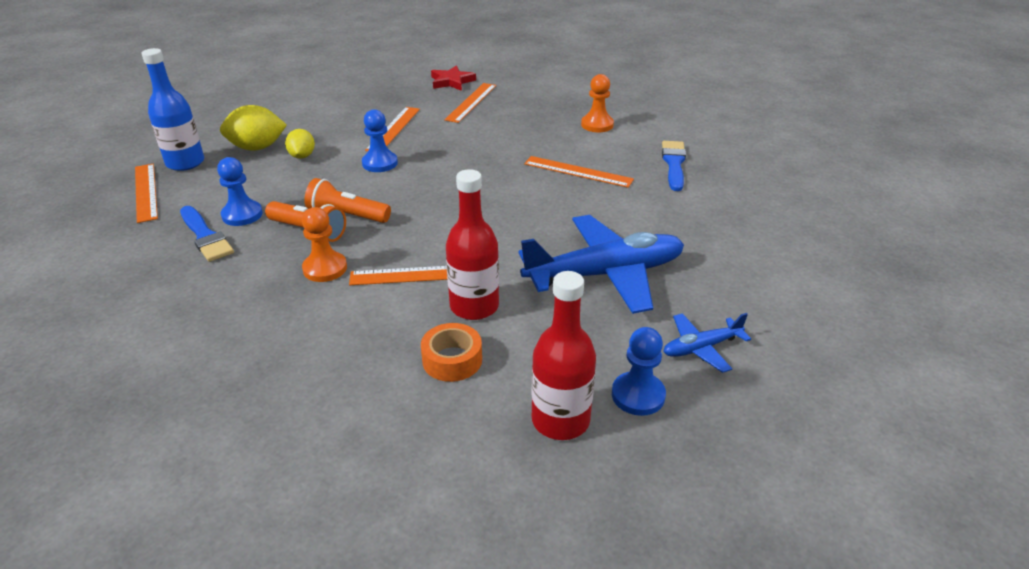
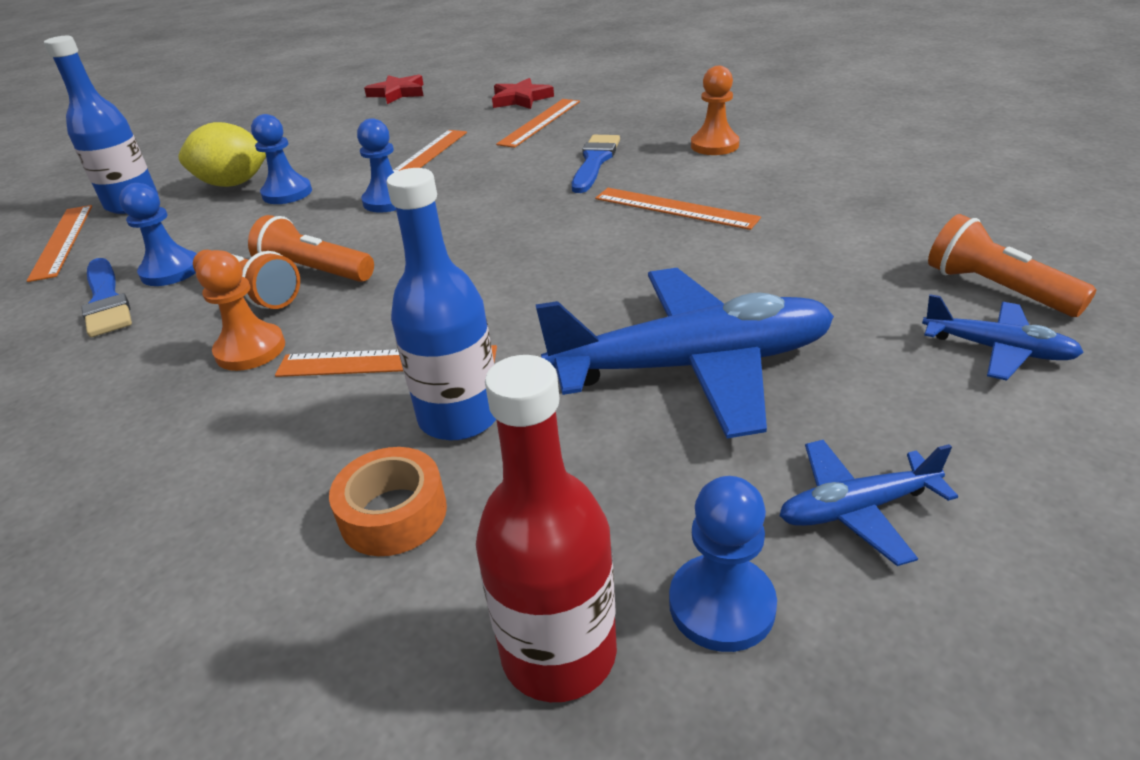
camera: 10 degrees right, 0 degrees up
(302, 156) = (287, 193): yellow lemon -> blue pawn
(355, 72) = (398, 93): none -> red star
(474, 306) = (460, 417): red bottle -> blue bottle
(674, 163) = (828, 195): blue brush -> blue brush (595, 161)
(773, 226) = (995, 289): none -> orange flashlight
(773, 262) = (997, 350): none -> blue plane

